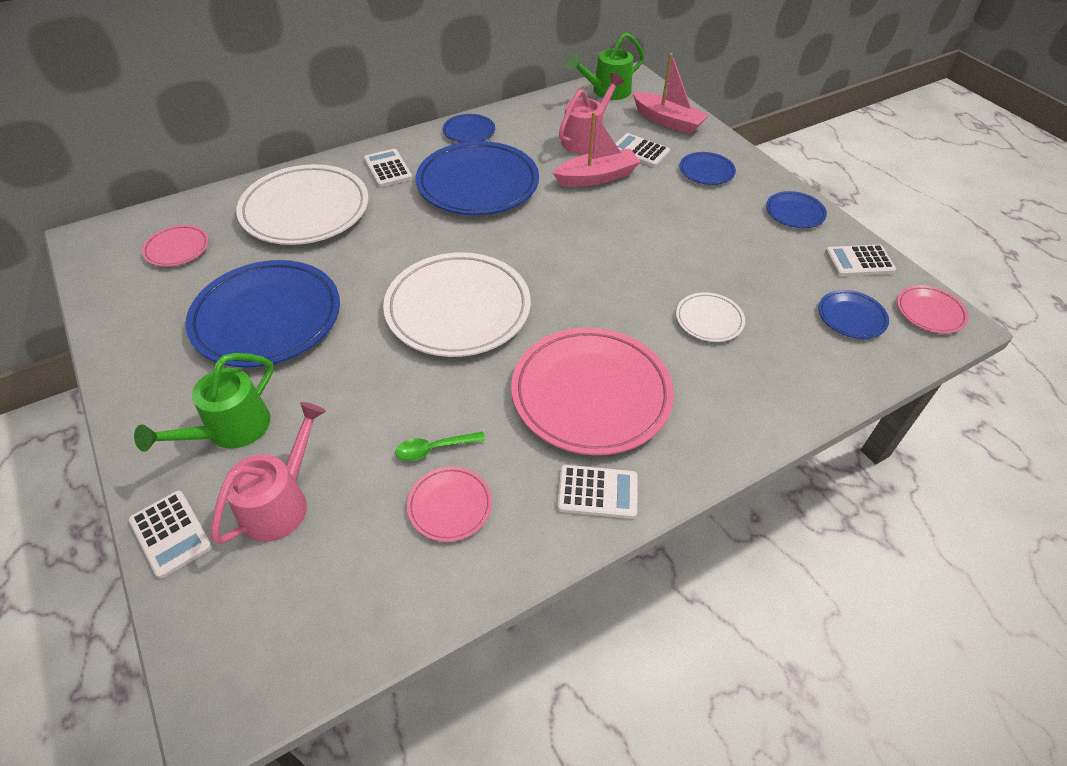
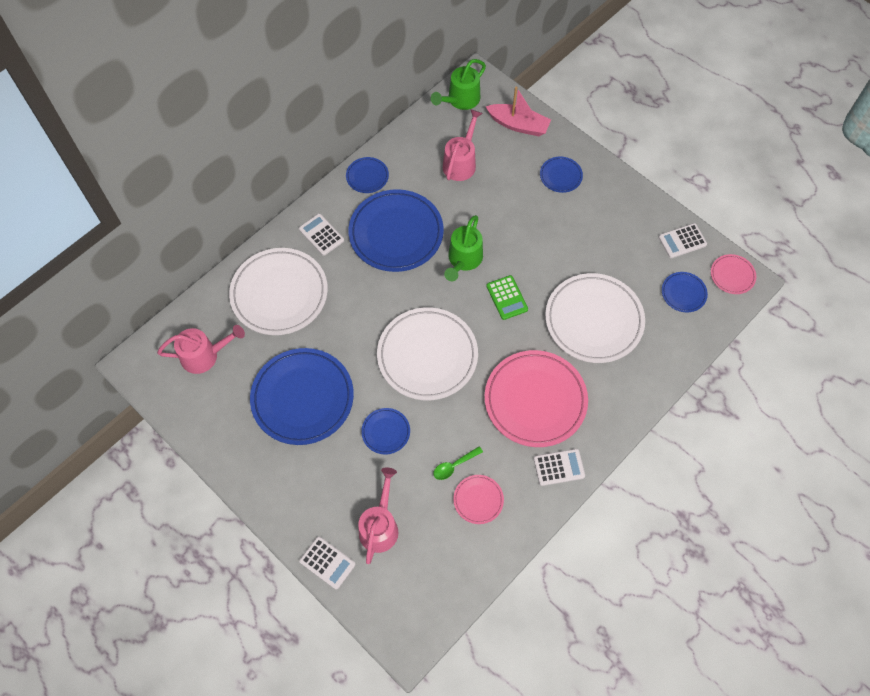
camera: 15 degrees left, 15 degrees up
(177, 249) = (205, 355): pink plate -> pink watering can
(230, 430) = (324, 488): green watering can -> green watering can (463, 260)
(593, 271) = (507, 298): none -> green calculator
(597, 177) = (482, 203): pink boat -> none
(640, 151) = (506, 166): white calculator -> none
(709, 320) = (593, 320): white plate -> white plate, size x2.14
(794, 213) = (632, 204): blue plate -> blue plate (386, 432)

